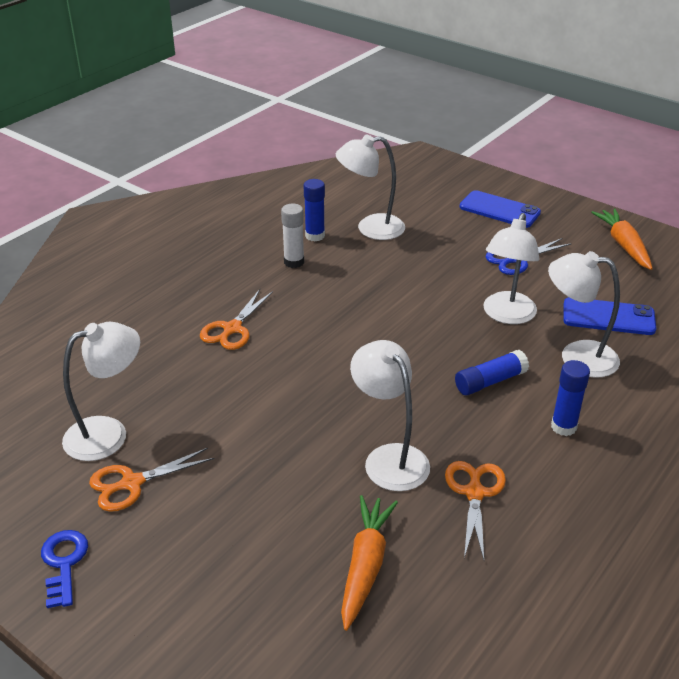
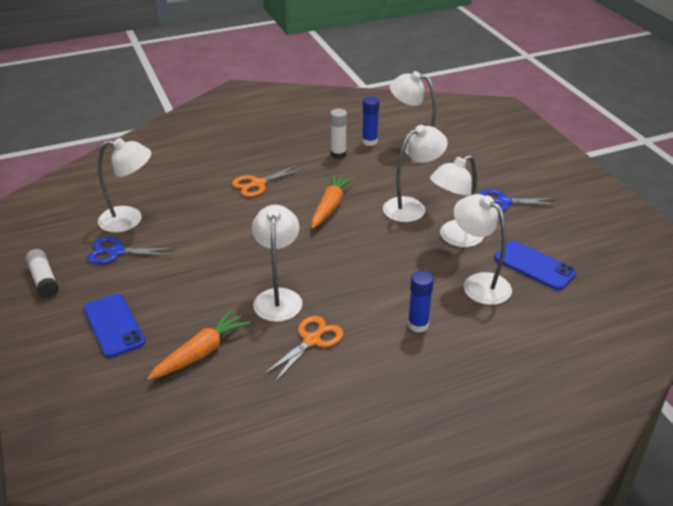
camera: 30 degrees right, 0 degrees up
(64, 563) = (44, 280): blue key -> white glue stick
(132, 483) = (117, 252): orange scissors -> blue scissors
(431, 296) = (411, 207): none -> white lamp
(490, 381) = (395, 276): blue glue stick -> none
(499, 210) = (527, 163): blue phone -> blue phone (114, 325)
(623, 245) = (605, 219): orange carrot -> orange carrot (330, 206)

